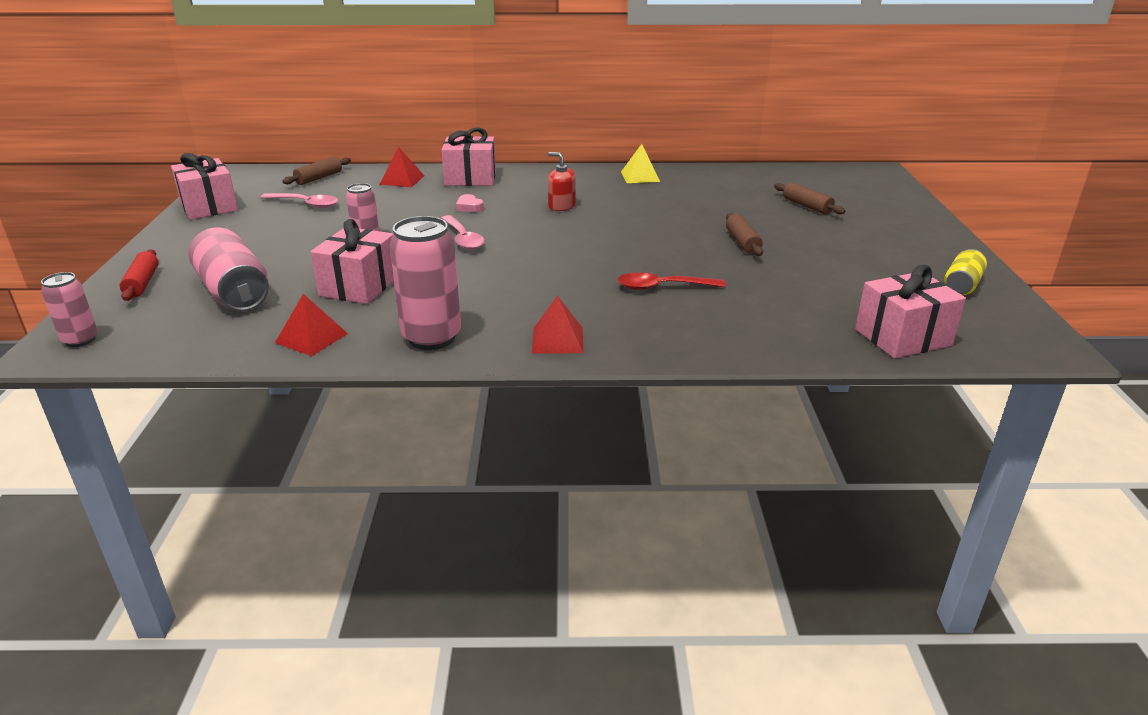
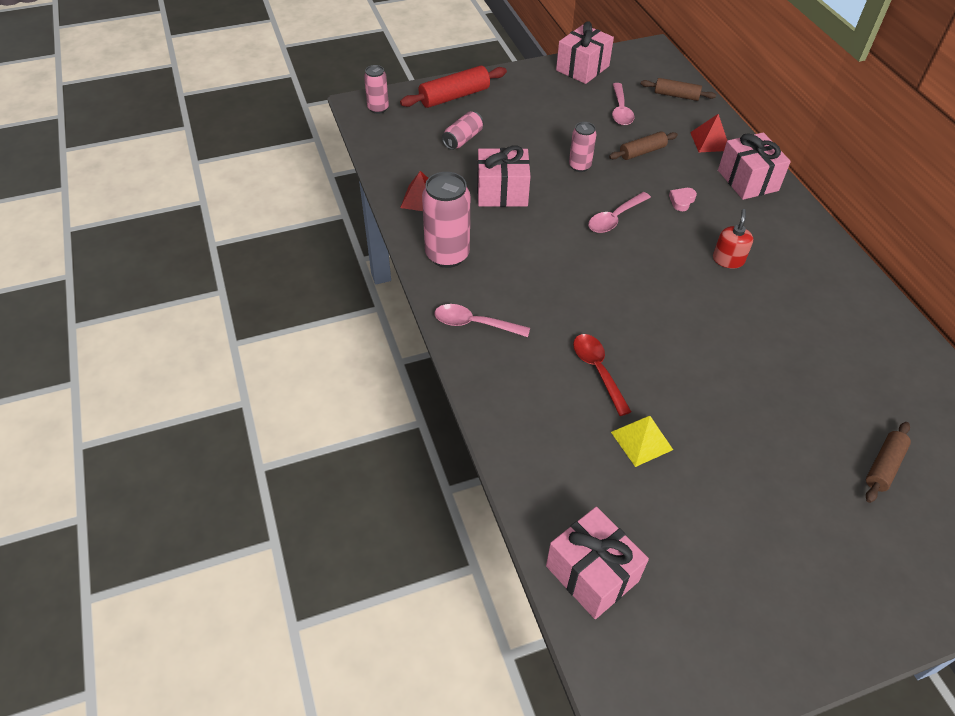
camera: 70 degrees right, 20 degrees up
(142, 283) = (454, 96): red rolling pin -> red rolling pin, size x1.57
(234, 292) = (463, 139): pink can -> pink can, size x0.57
(557, 340) = (474, 324): red pyramid -> pink spoon
(640, 176) = (855, 299): yellow pyramid -> yellow pyramid (641, 440)
(742, 242) = (736, 416): brown rolling pin -> brown rolling pin (642, 152)
(962, 285) = (749, 637): yellow can -> none

